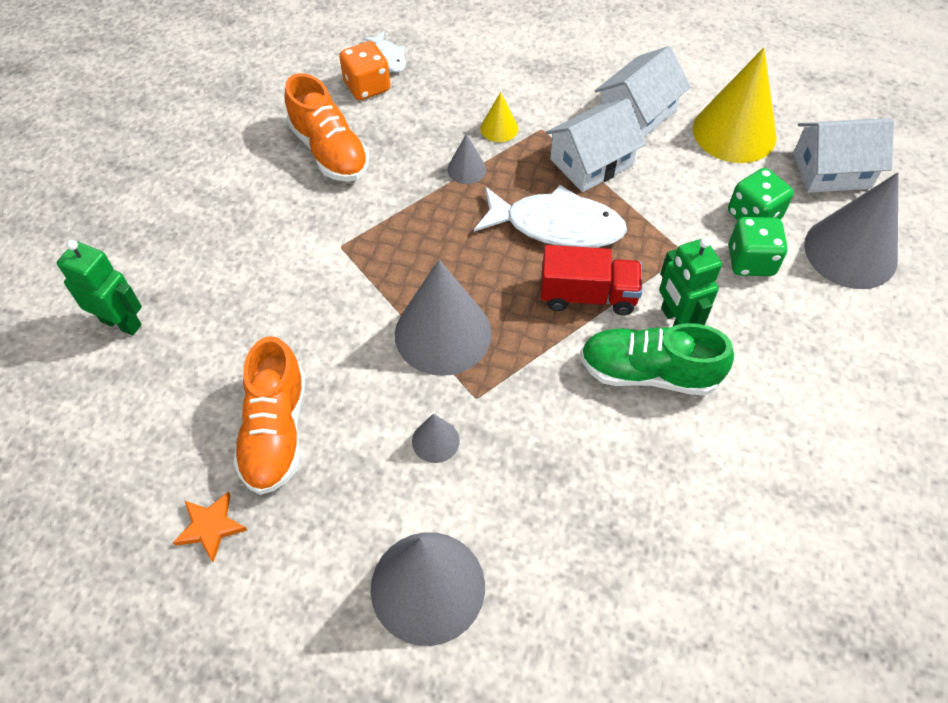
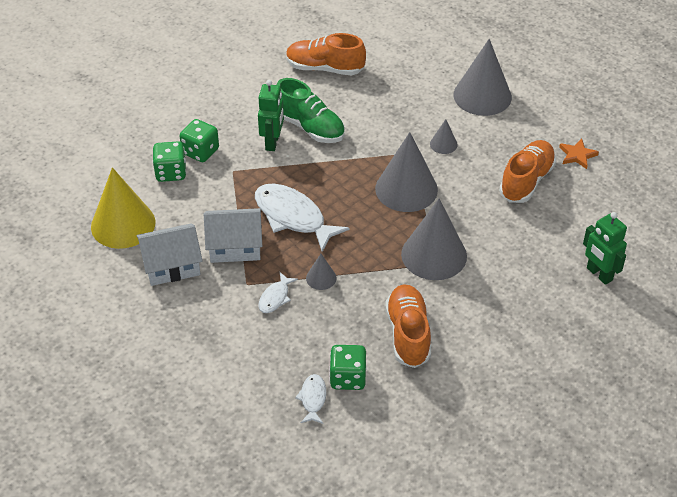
camera: 150 degrees left, 10 degrees down
(367, 87) = (347, 378): orange dice -> green dice
(499, 128) = (275, 298): yellow cone -> white fish
(587, 295) = (309, 173): red truck -> none
(725, 508) = (325, 68): none -> orange shoe
(831, 170) = (94, 176): white house -> none
(850, 252) = (140, 133): grey cone -> grey cone (434, 255)

